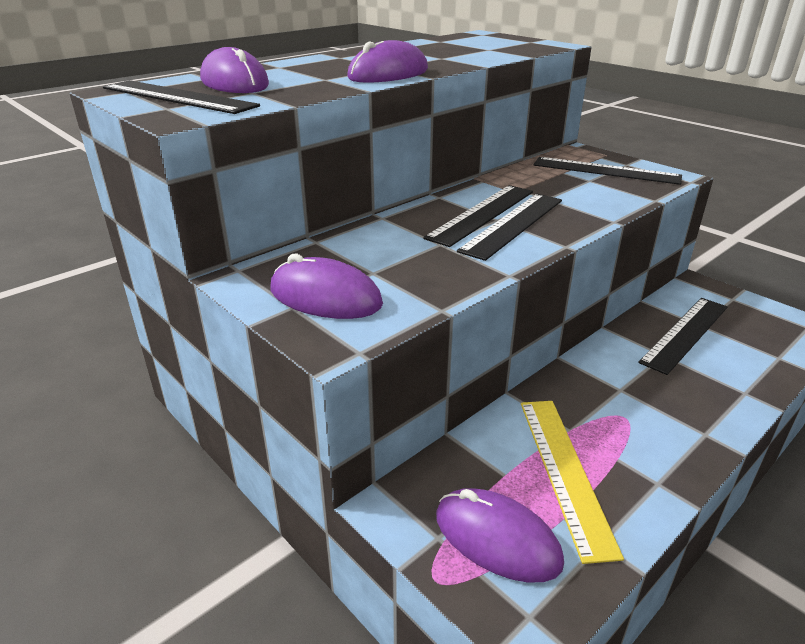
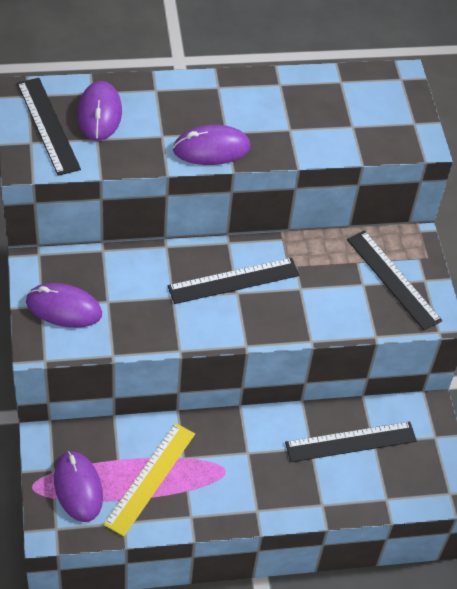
camera: 30 degrees right, 20 degrees up
(325, 297) = (64, 308): purple mouse -> purple mouse turned 45 degrees counterclockwise
(513, 224) = (240, 304): black ruler -> none

